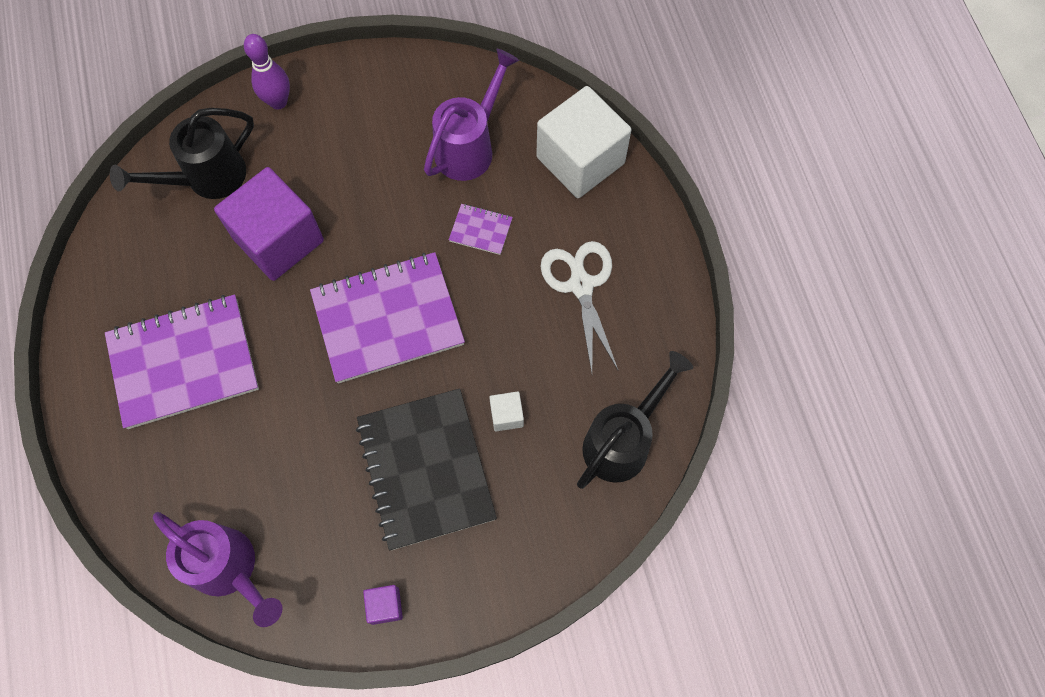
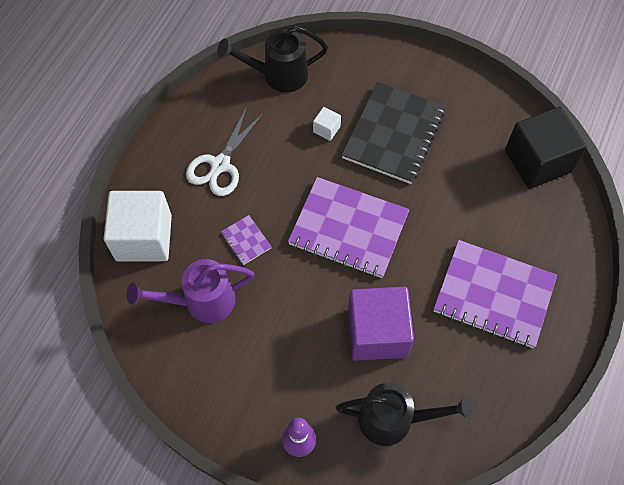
camera: 140 degrees left, 5 degrees down
(230, 569) = (537, 161): purple watering can -> black cube
(385, 606) = (465, 89): purple cube -> none

